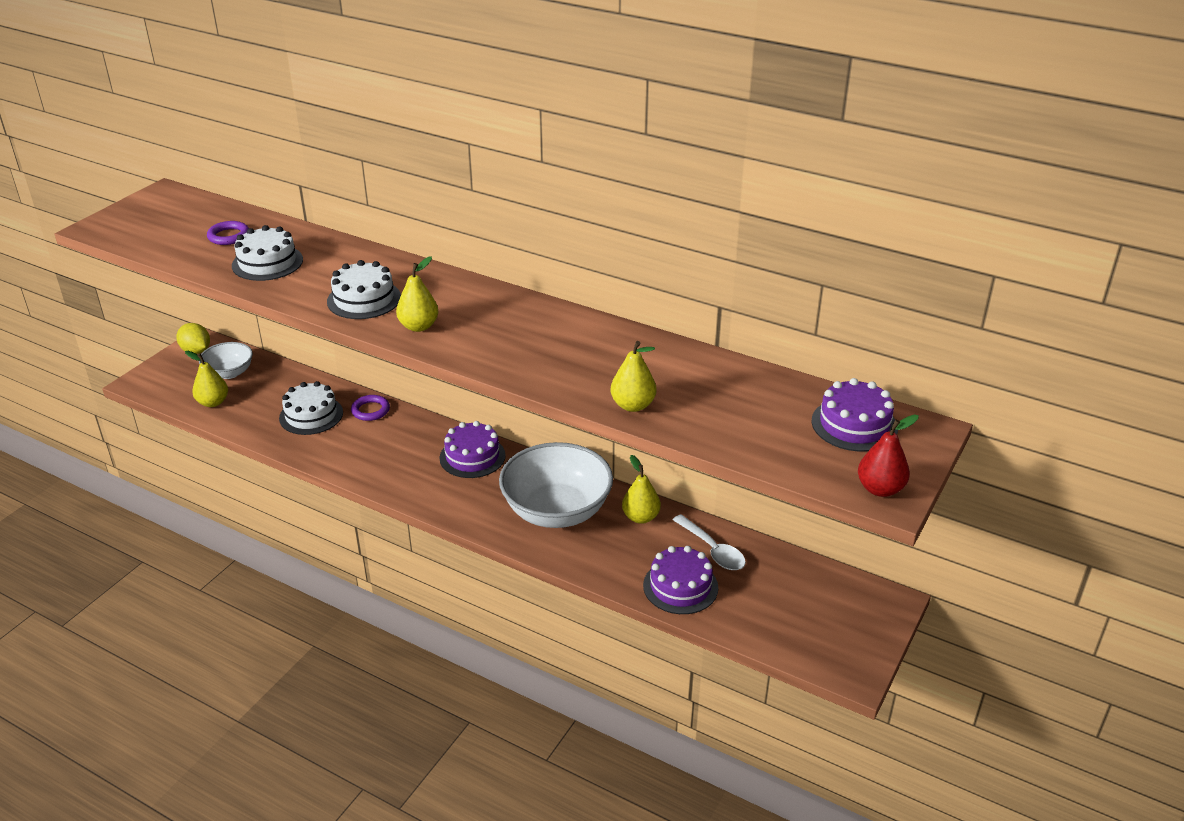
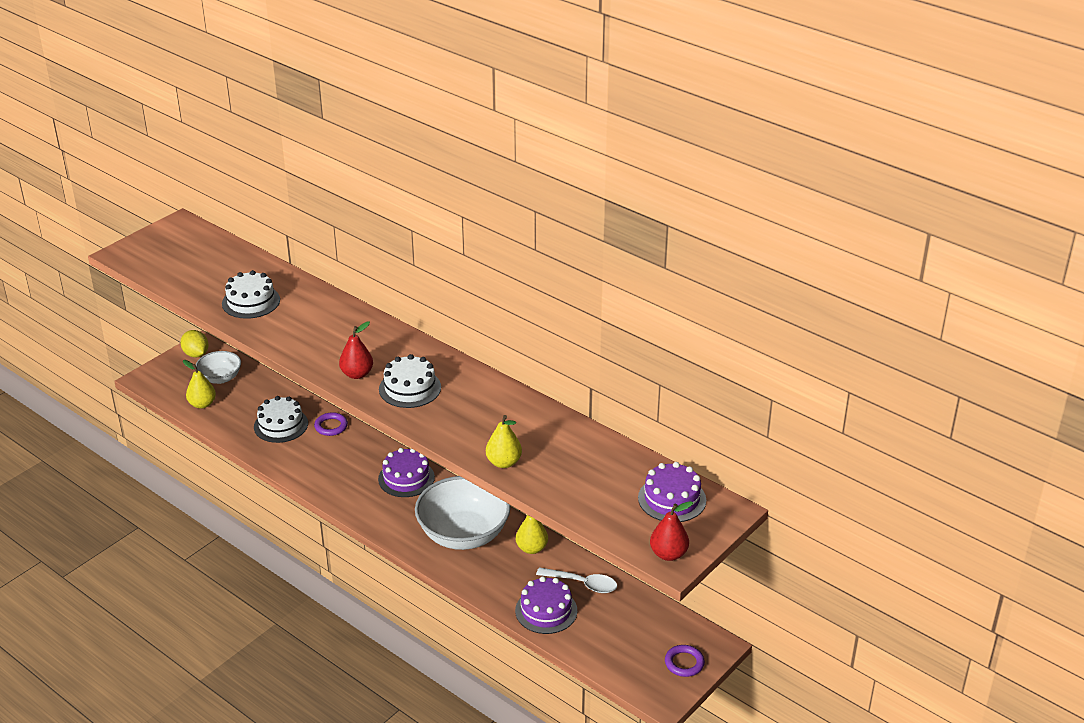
camera: 10 degrees right, 0 degrees up
(228, 236) = (225, 273): purple ring -> purple ring (684, 663)
(364, 299) = (320, 344): white cake -> white cake (410, 388)
(419, 326) = (357, 374): yellow pear -> red pear
(713, 550) = (582, 584): white spoon -> white spoon turned 45 degrees counterclockwise

